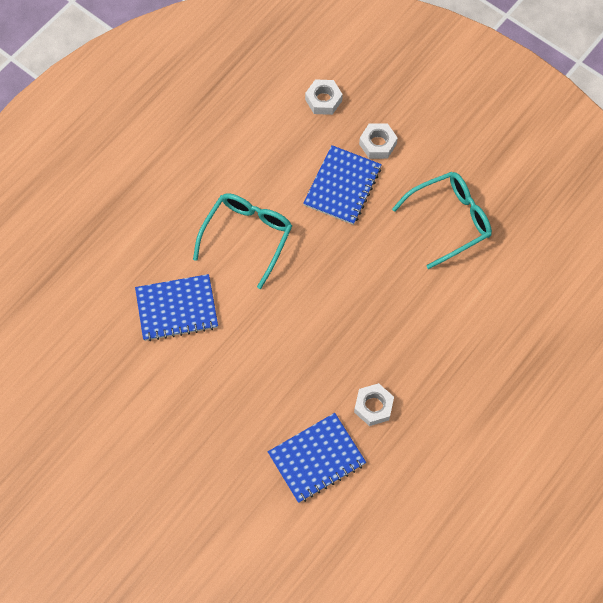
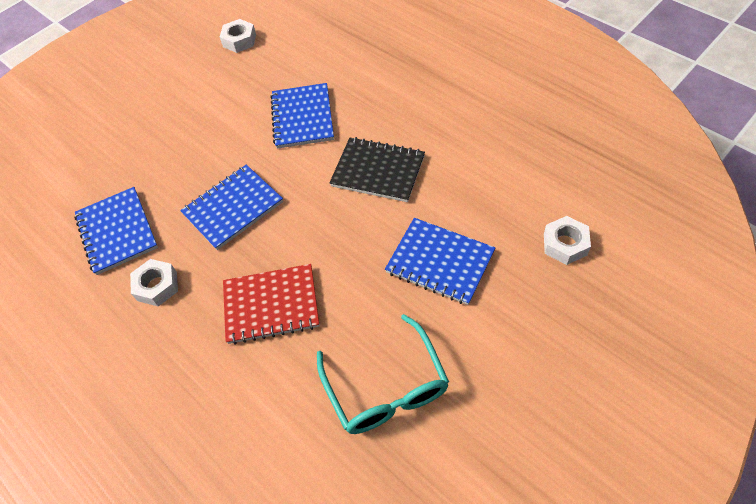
camera: 100 degrees right, 10 degrees down
(247, 236) = (378, 171): turquoise glasses -> black notebook
(289, 357) = (233, 208): none -> blue notebook
(377, 144) = (503, 304): white nut -> white nut (239, 40)
(387, 309) = (271, 305): none -> red notebook

